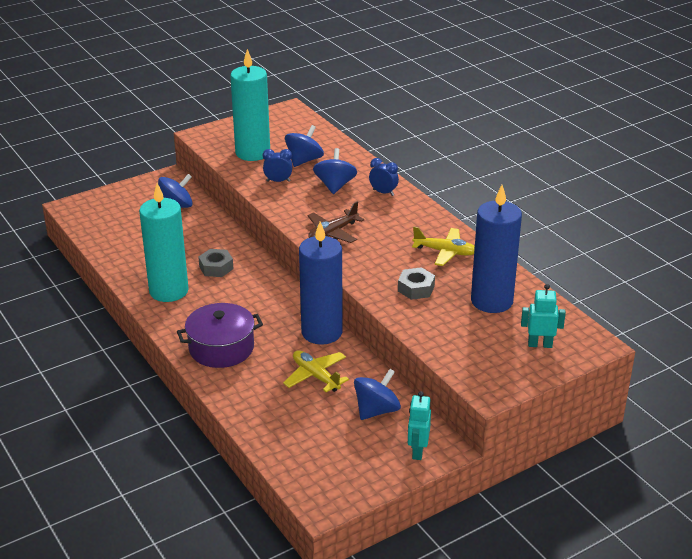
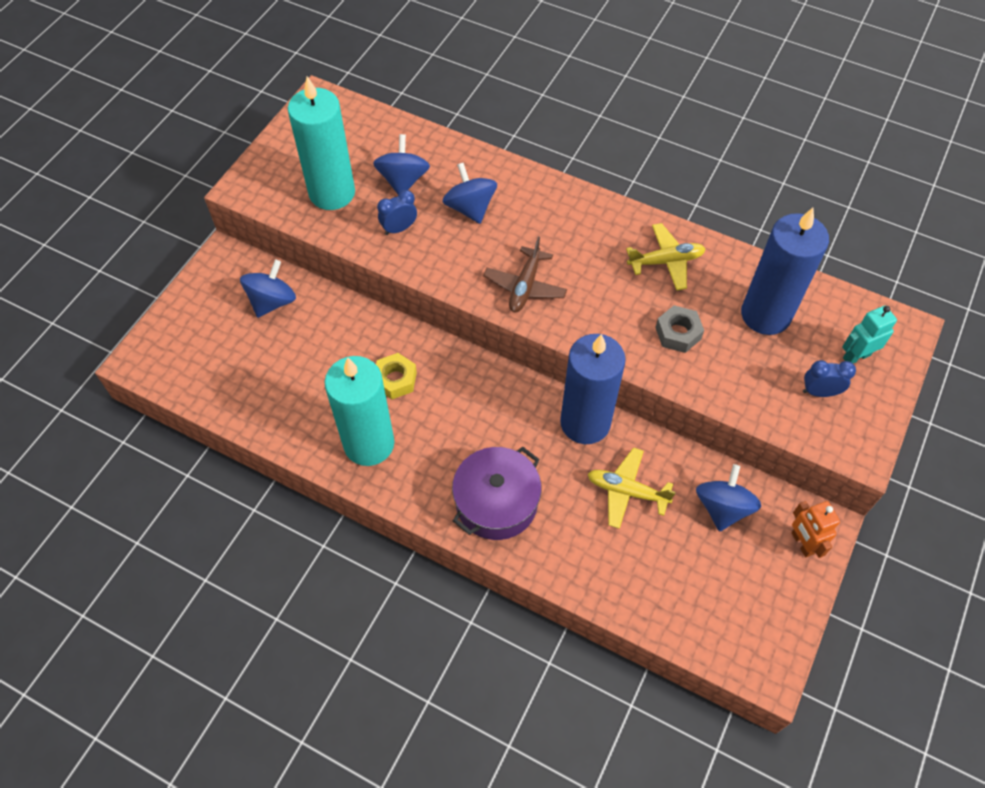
camera: 30 degrees left, 25 degrees up
(216, 267) = (395, 380): grey nut -> yellow nut
(383, 192) = (532, 196): blue clock -> blue clock (819, 392)
(417, 451) = (802, 543): turquoise robot -> orange robot

